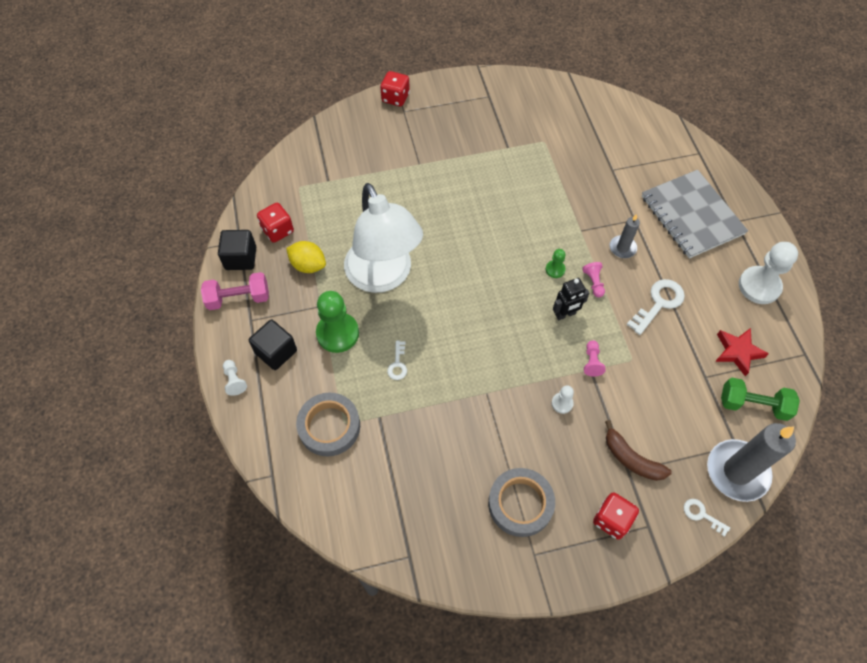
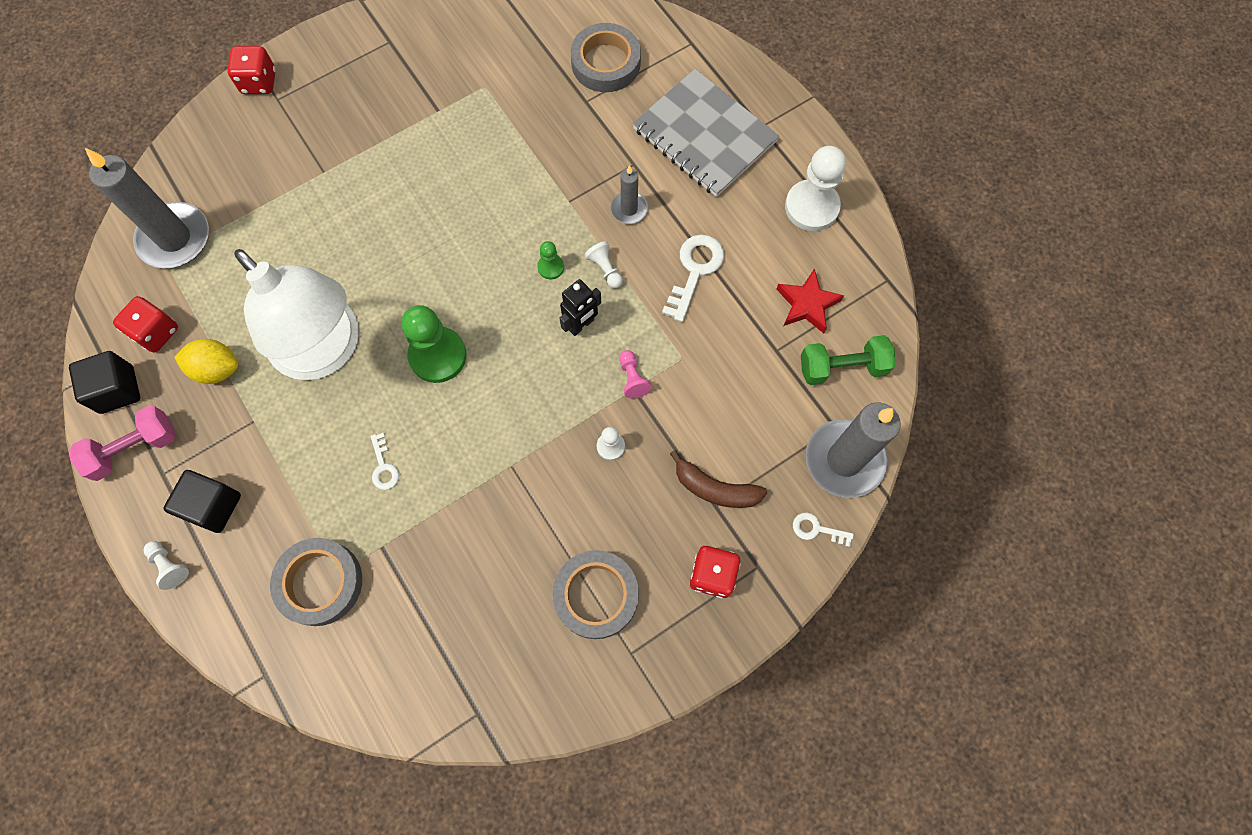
camera: 20 degrees left, 10 degrees up
(309, 176) = (174, 238): none -> grey candle
(337, 333) = (289, 452): green pawn -> green pawn (438, 356)
(593, 282) = (605, 269): pink pawn -> white pawn
(633, 149) = (606, 63): none -> grey tape

